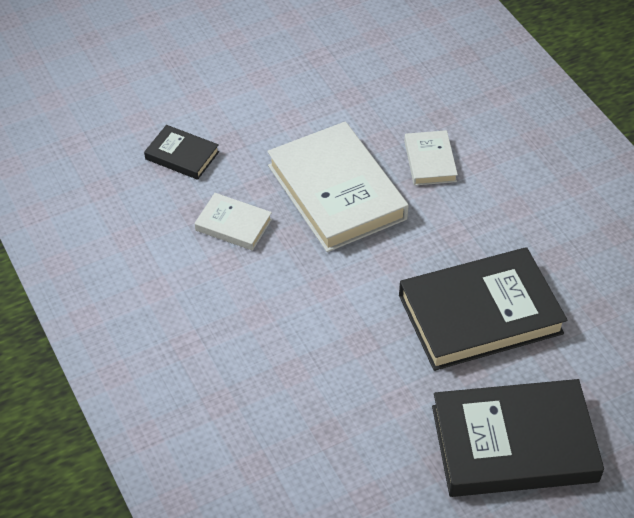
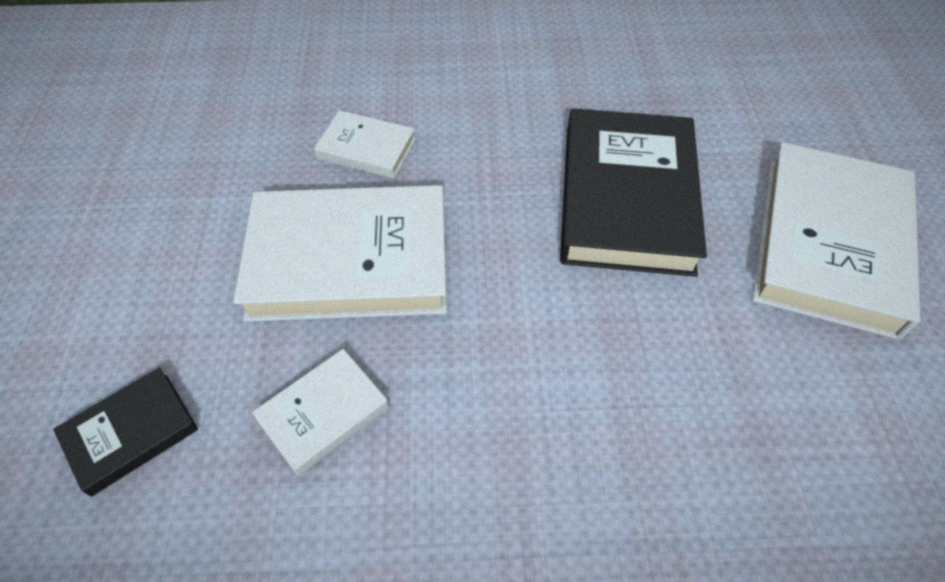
camera: 65 degrees left, 5 degrees up
(514, 443) = (829, 244): black book -> white book

